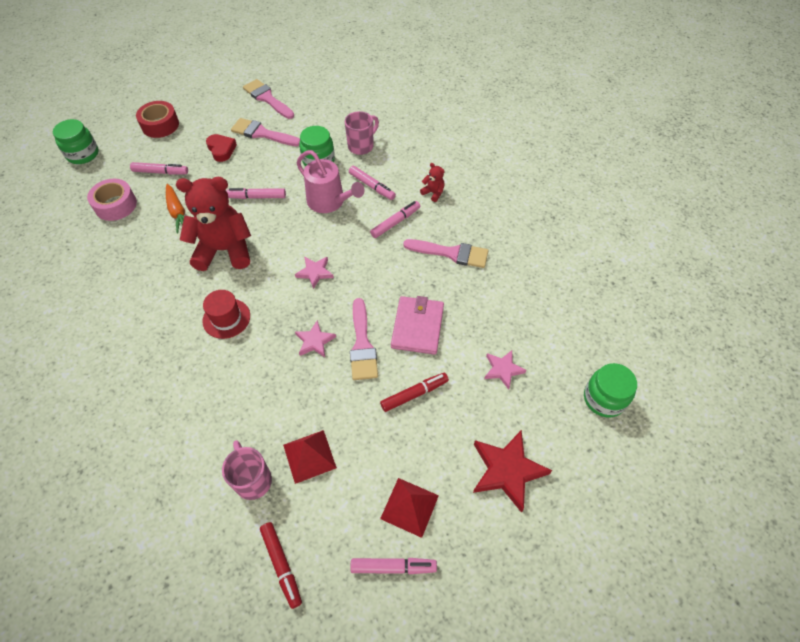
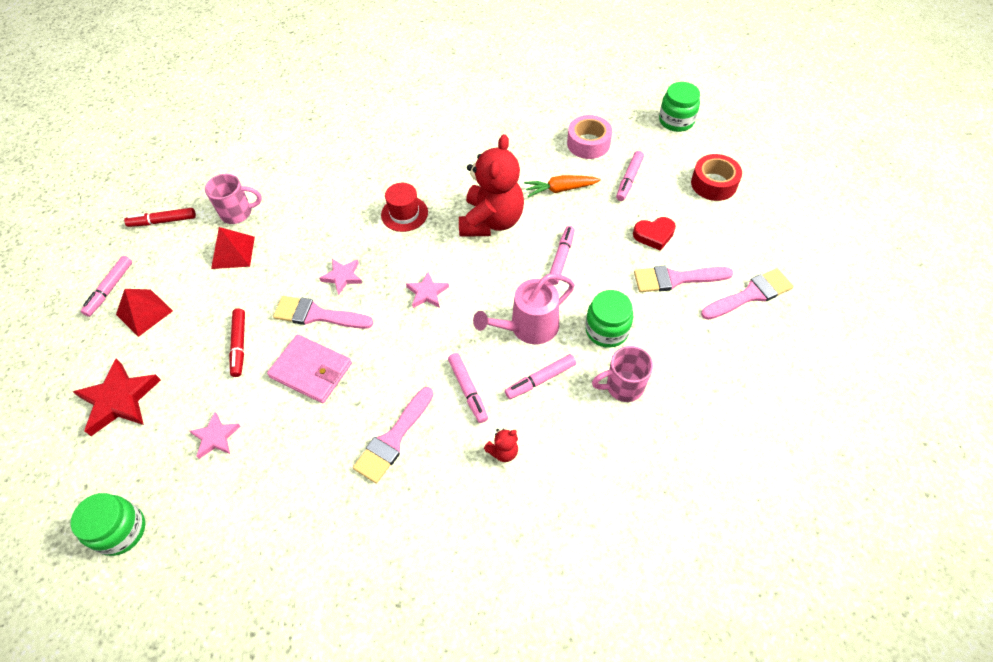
camera: 110 degrees right, 0 degrees up
(262, 133) = (676, 279): pink brush -> pink brush turned 135 degrees counterclockwise
(361, 146) = (623, 386): pink mug -> pink mug turned 105 degrees clockwise

